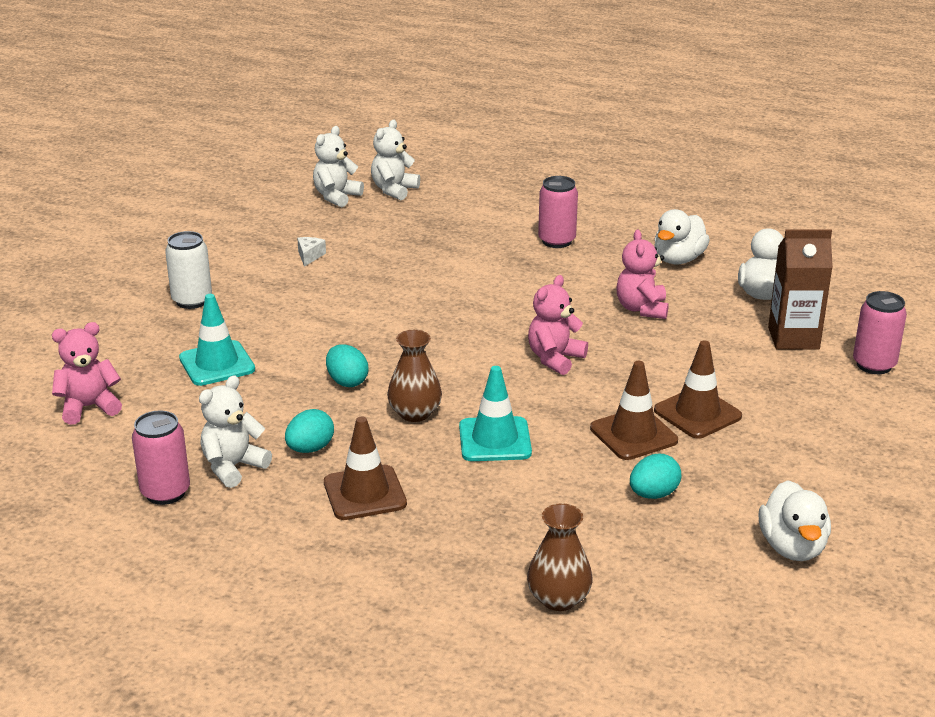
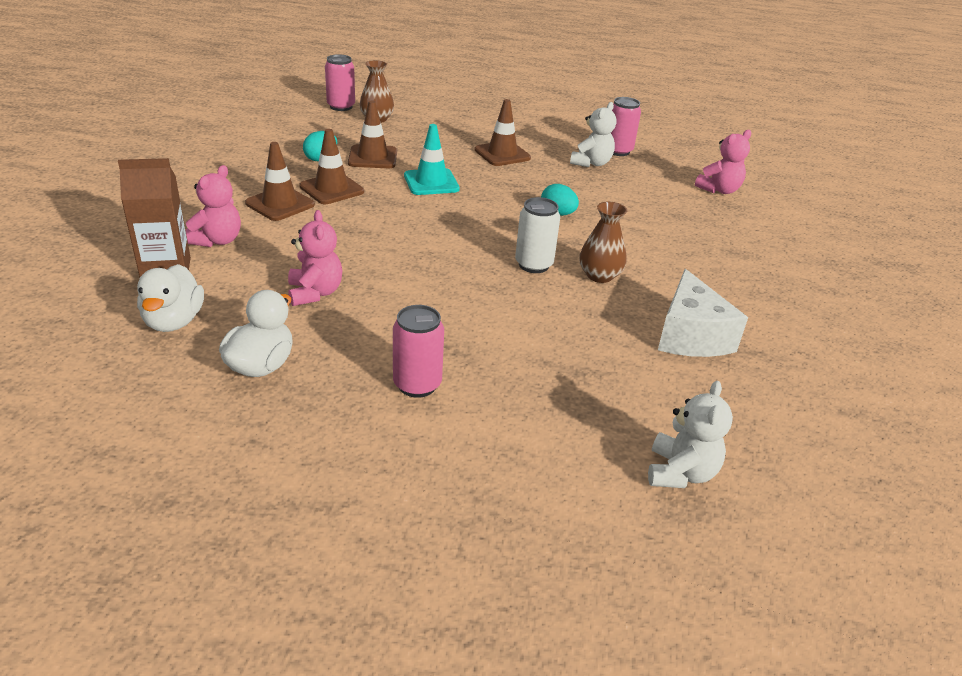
camera: 165 degrees right, 5 degrees up
(192, 301) = (747, 274): white can -> white can (533, 265)
(217, 364) = (666, 221): turquoise traffic cone -> none
(309, 256) = (690, 336): white cheese -> white cheese, size x2.43
(310, 449) = (552, 173): turquoise egg -> none
(336, 197) = (747, 447): white teddy bear -> none
(415, 413) = (494, 195): brown vase -> brown vase (599, 275)
(555, 359) = (397, 239): pink teddy bear -> pink teddy bear (217, 240)
(573, 494) = (373, 157): none -> brown traffic cone
(792, 547) = (240, 139): white duck -> none
(874, 365) = (102, 248): pink can -> pink can (341, 107)

